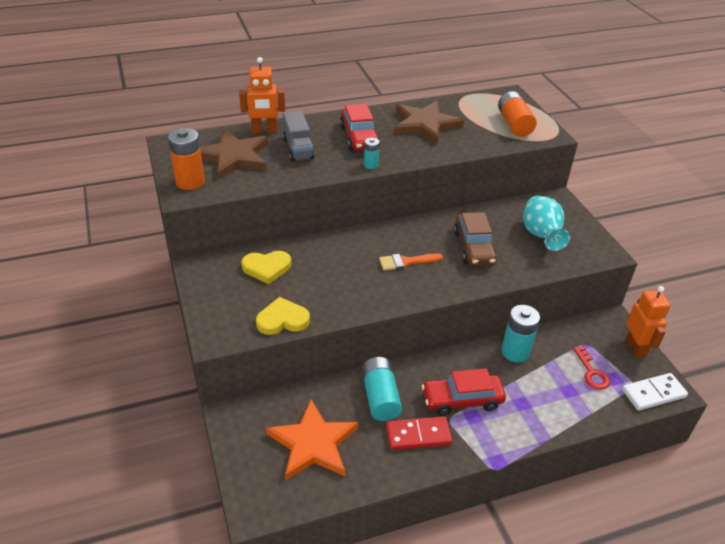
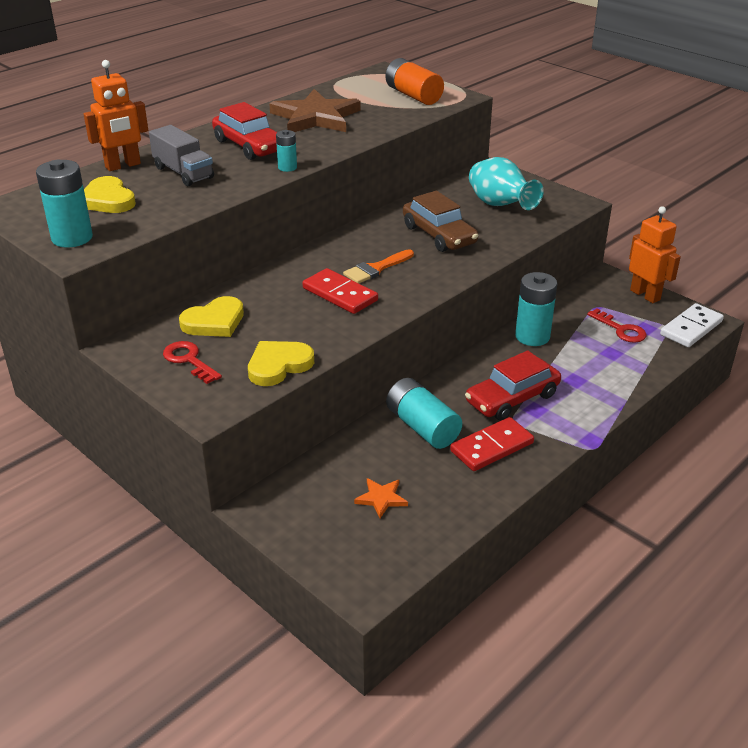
camera: 25 degrees left, 5 degrees down
(190, 182) = (72, 238): orange battery -> turquoise battery
(230, 293) = (189, 360): none -> red key
(234, 157) = (107, 200): brown star -> yellow heart
(313, 443) = (381, 498): orange star -> orange star, size x0.44
(365, 275) = (340, 294): none -> red domino

